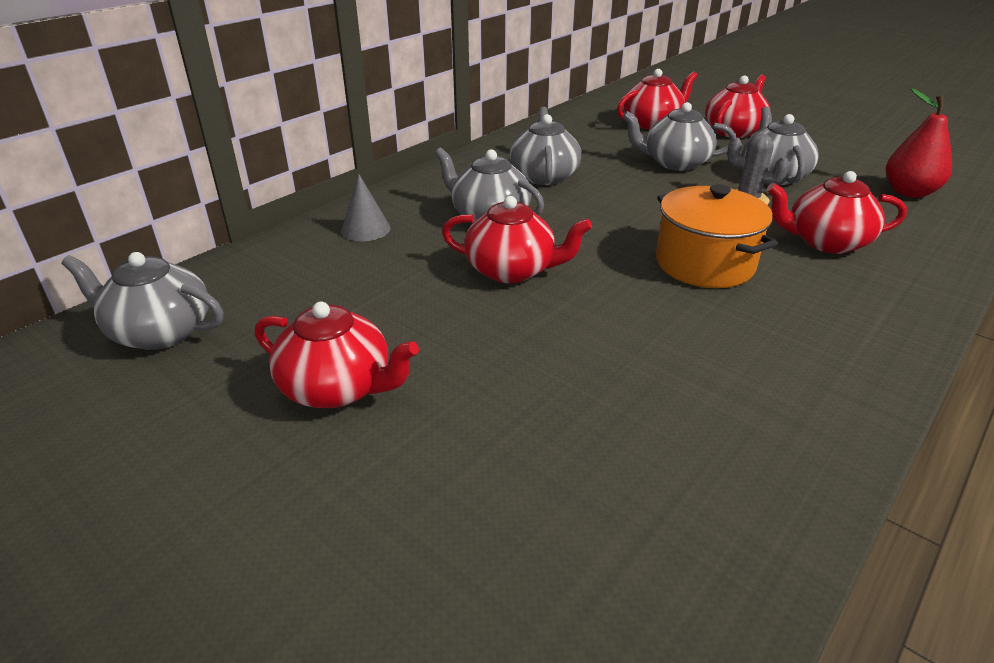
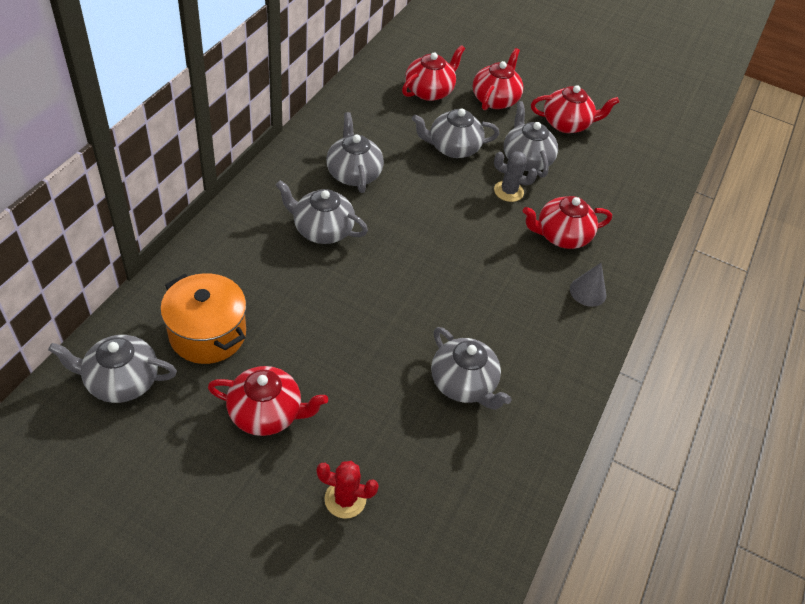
camera: 20 degrees left, 15 degrees up
(365, 229) = (230, 254): grey cone -> grey cone (588, 291)
(417, 520) = (345, 499): none -> red cactus
(512, 270) = (352, 289): red teapot -> red teapot (566, 124)
(660, 386) = (463, 383): none -> grey teapot
(704, 264) = (482, 268): orange pot -> orange pot (208, 334)
(909, 192) = (619, 173): red pear -> none

